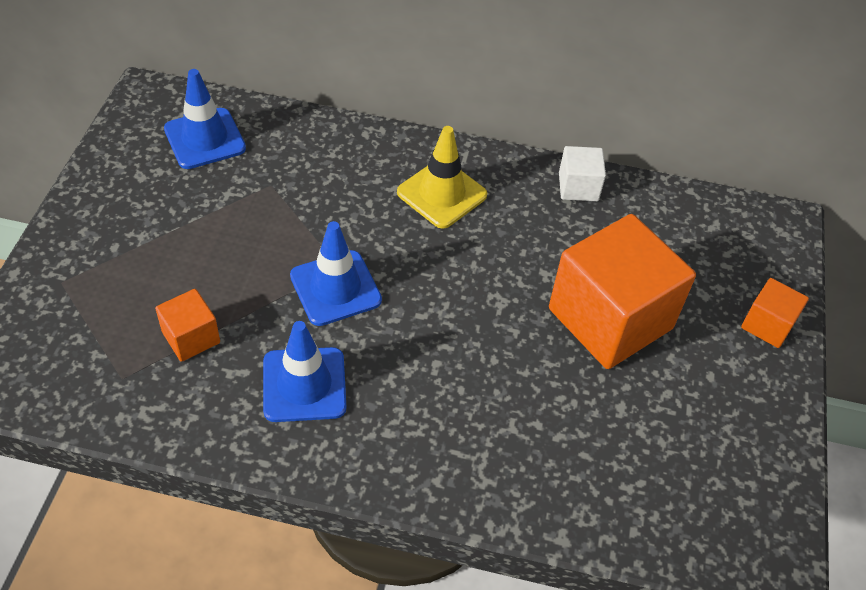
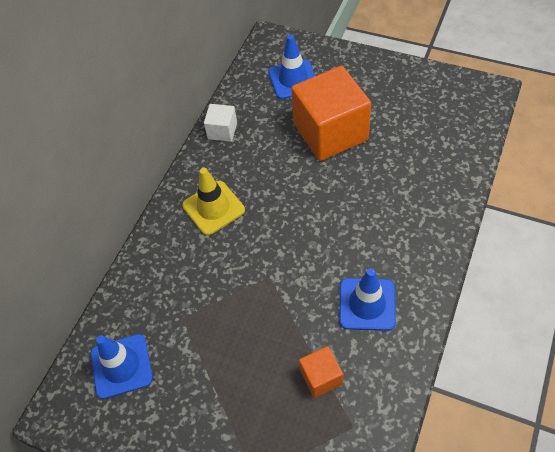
camera: 70 degrees left, 5 degrees up
(335, 288) = (288, 280): blue traffic cone -> blue traffic cone (293, 79)
(767, 325) = (342, 62): orange cube -> none

